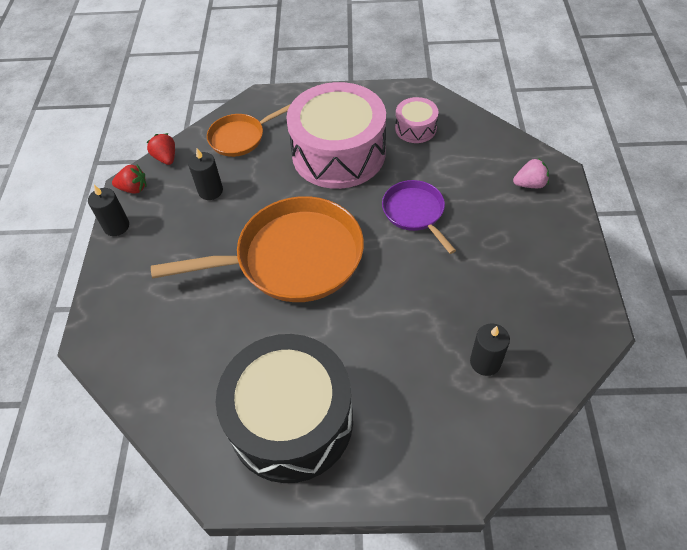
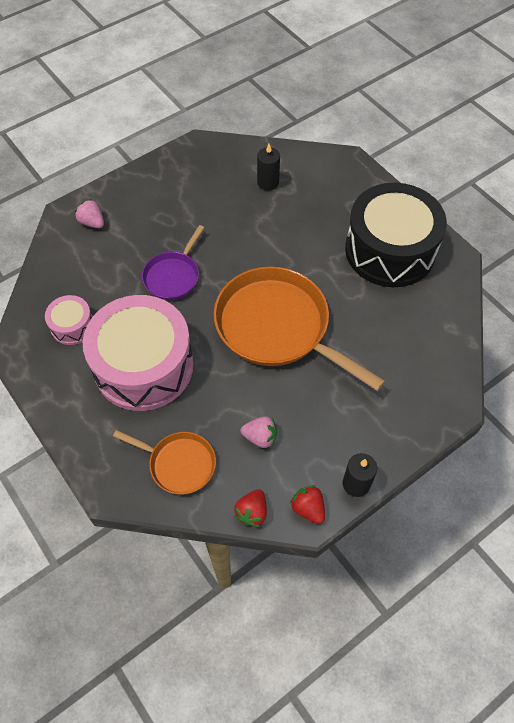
camera: 130 degrees left, 5 degrees up
(210, 191) = (260, 437): black candle -> pink strawberry

